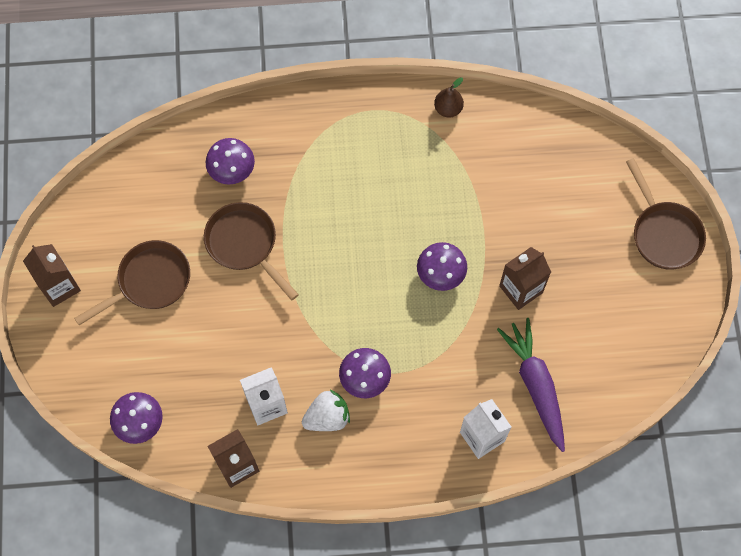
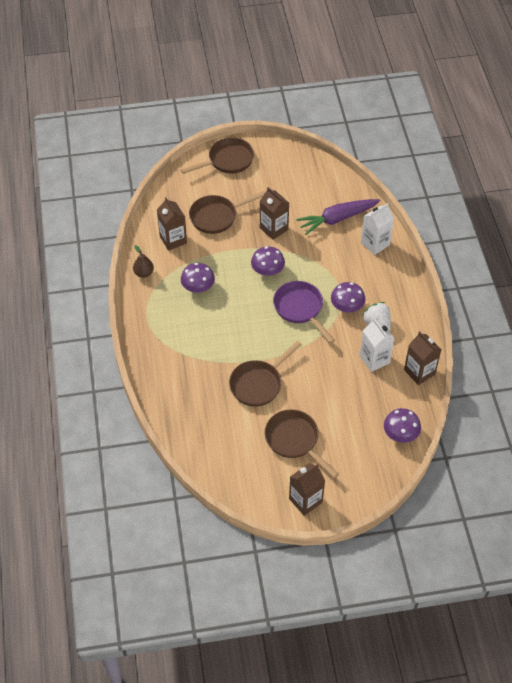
camera: 95 degrees left, 15 degrees down
(232, 170) = (200, 398): purple mushroom -> purple mushroom (198, 287)
(366, 312) = (300, 309): none -> purple pan
(507, 149) = (173, 240): none -> brown carton
(548, 210) = (217, 216): none -> brown pan

